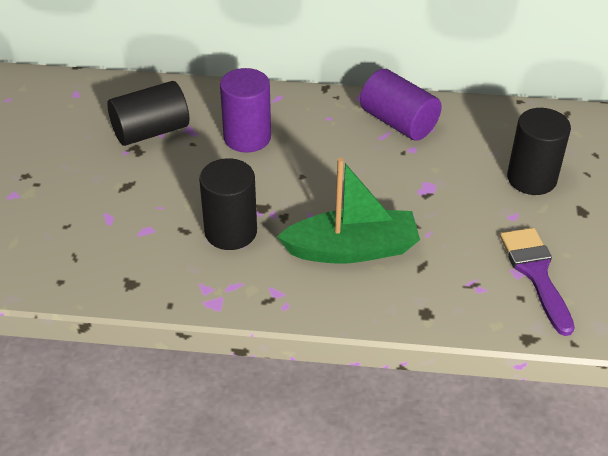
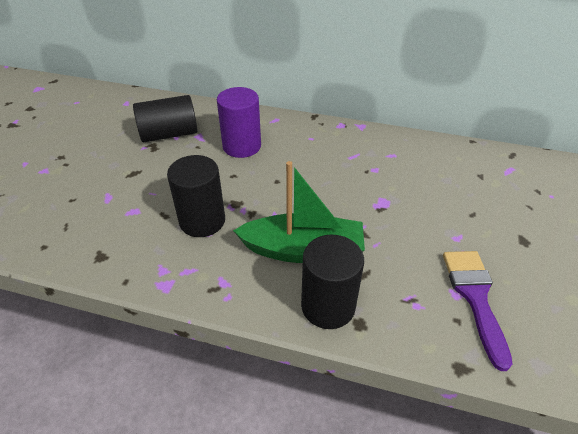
camera: 10 degrees right, 0 degrees up
(398, 122) = (367, 147): purple cylinder -> none
(531, 179) = (477, 205): black cylinder -> black cylinder (328, 306)

